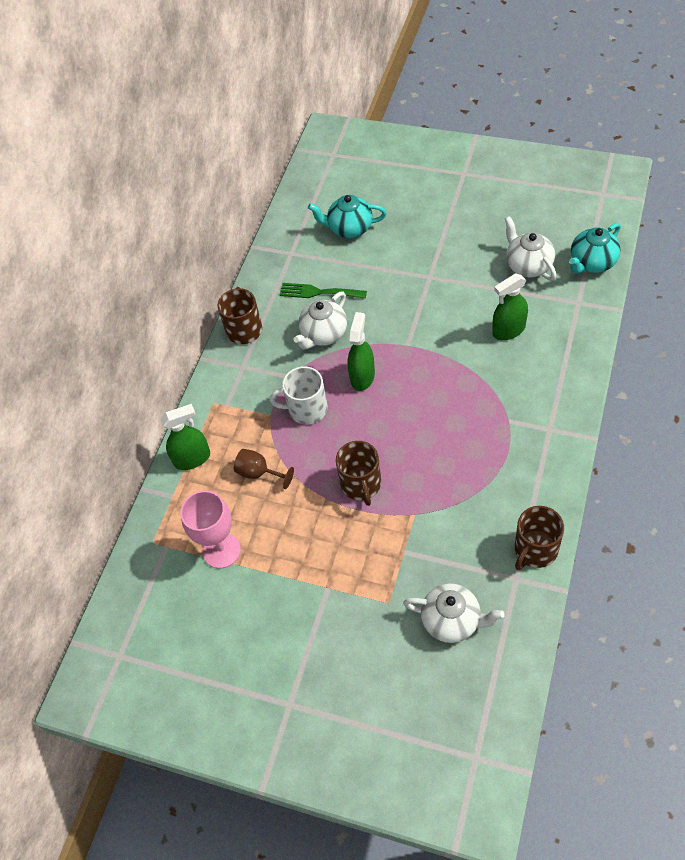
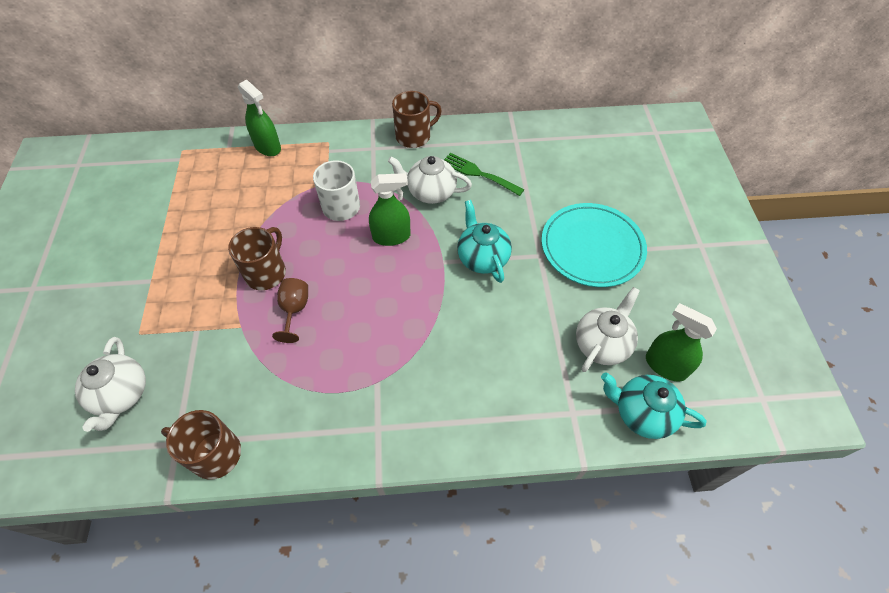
camera: 60 degrees right, 0 degrees up
(221, 550) = (180, 195): pink goblet -> none
(259, 473) = (263, 194): brown goblet -> brown goblet (294, 310)
(318, 292) = (478, 173): green fork -> green fork turned 45 degrees counterclockwise
(349, 228) = (569, 172): turquoise teapot -> turquoise teapot (482, 258)
(361, 484) = (266, 273): brown mug -> brown mug turned 150 degrees clockwise
(436, 240) = (592, 247): none -> turquoise plate
(508, 330) = (500, 349): green spray bottle -> green spray bottle (665, 366)

